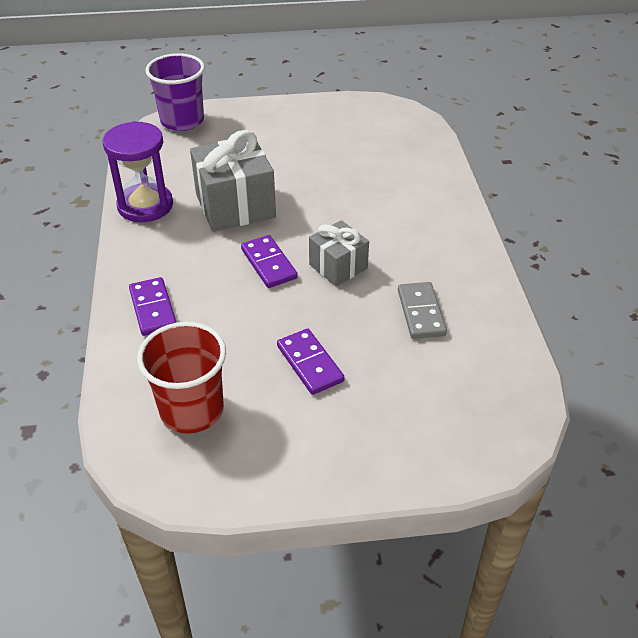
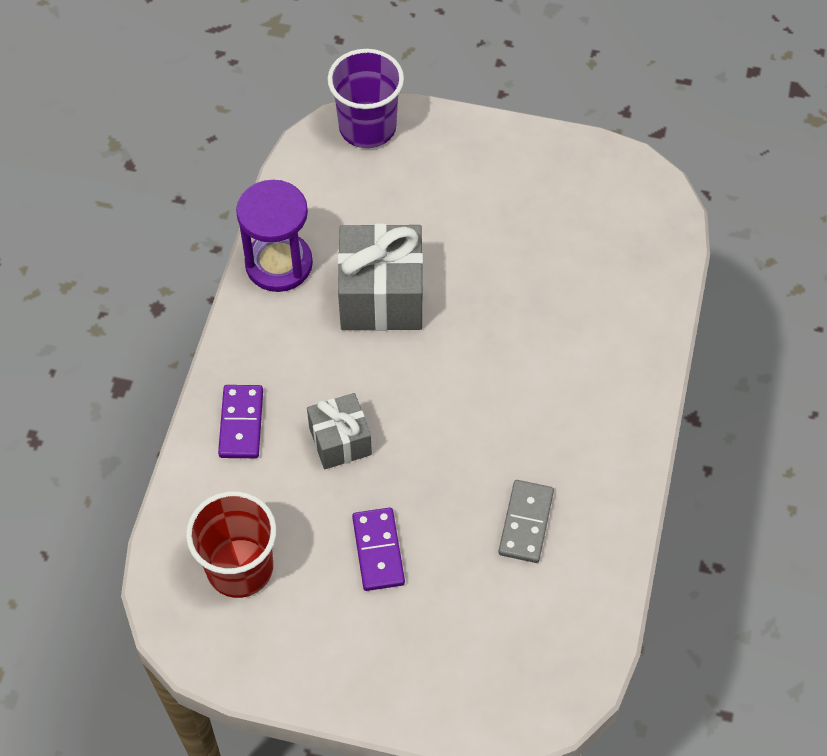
camera: 20 degrees right, 15 degrees up
(269, 264) = (387, 399): purple domino -> none
(338, 266) = (462, 427): grey gift -> grey gift (340, 441)

